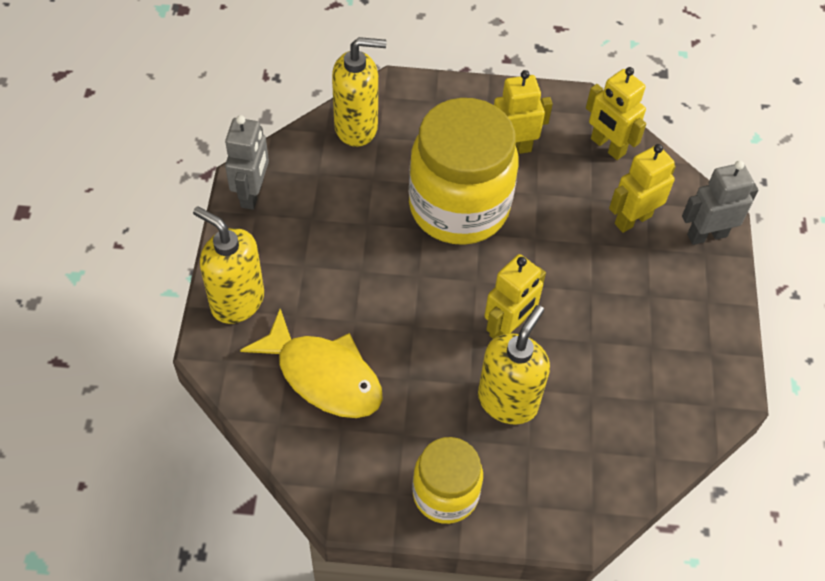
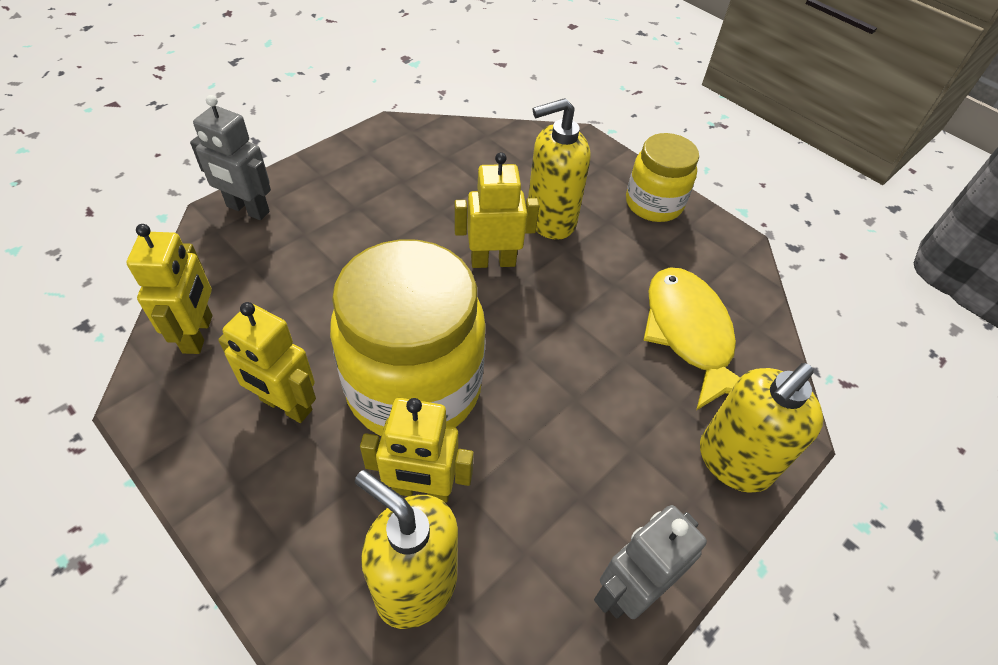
camera: 140 degrees left, 5 degrees down
(237, 301) = (733, 461): yellow soap dispenser -> yellow soap dispenser turned 60 degrees clockwise
(632, 219) = (282, 260): yellow robot -> yellow robot (421, 490)

